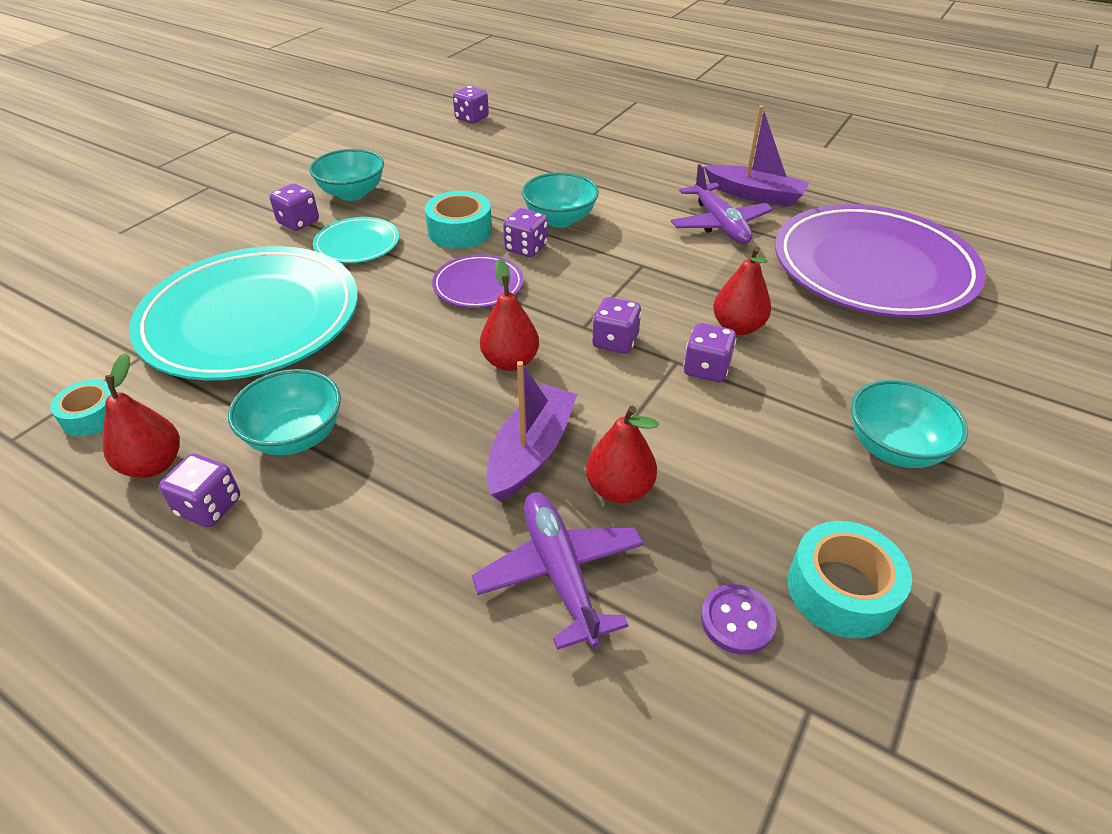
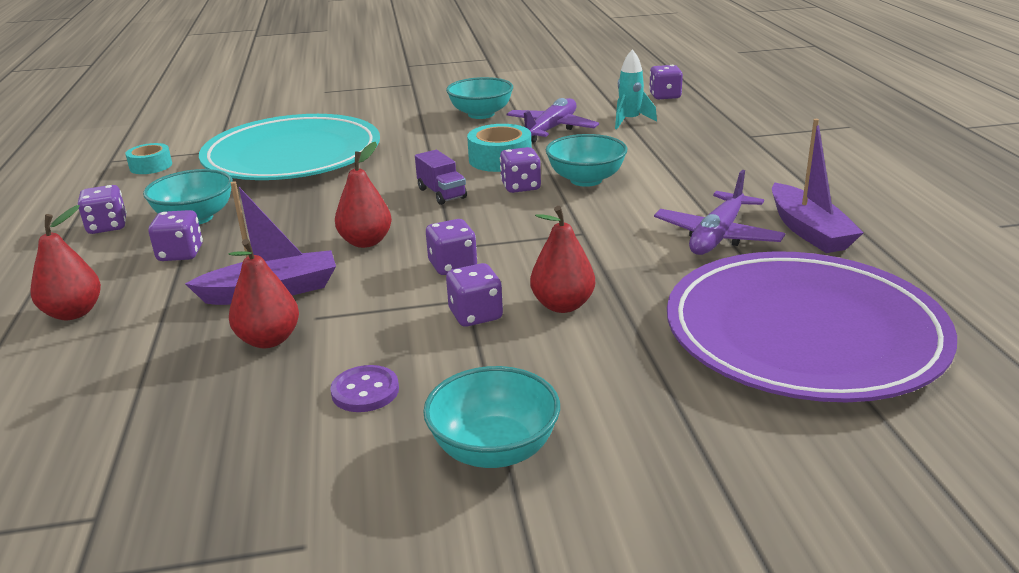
camera: 50 degrees right, 15 degrees down
(153, 464) = (127, 198): red pear -> red pear (74, 313)
(298, 222) = (417, 119): purple dice -> purple dice (180, 254)
(357, 244) = (423, 142): turquoise plate -> none
(478, 285) = (442, 193): purple plate -> purple truck
(490, 152) = (630, 121): none -> turquoise rocket
(560, 572) = (153, 354): purple plane -> purple plane (551, 129)
(737, 620) = (168, 446): purple button -> purple button (365, 391)
(841, 590) = (252, 486): turquoise tape -> none

